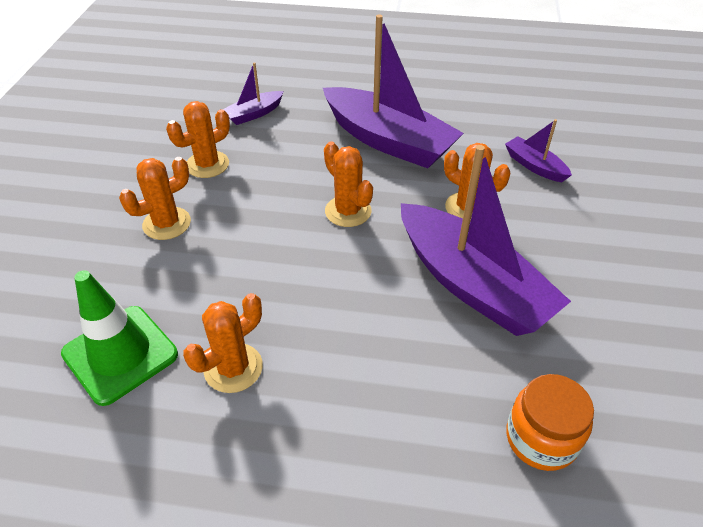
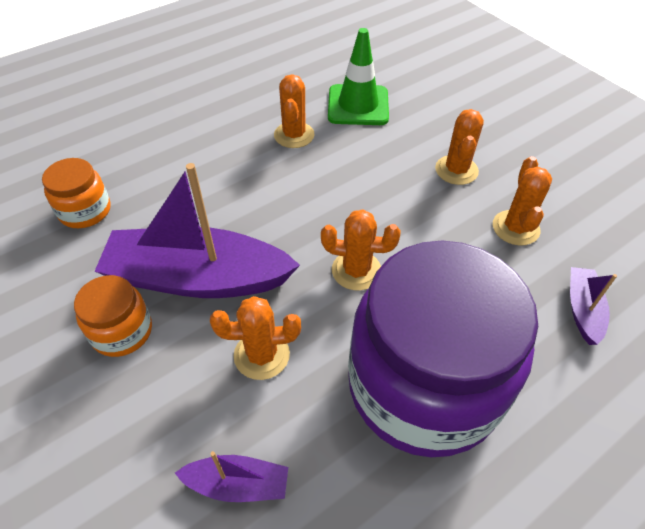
camera: 135 degrees right, 5 degrees up
(388, 141) = (423, 385): purple boat -> purple jar
(562, 284) = (122, 331): none -> orange jar

